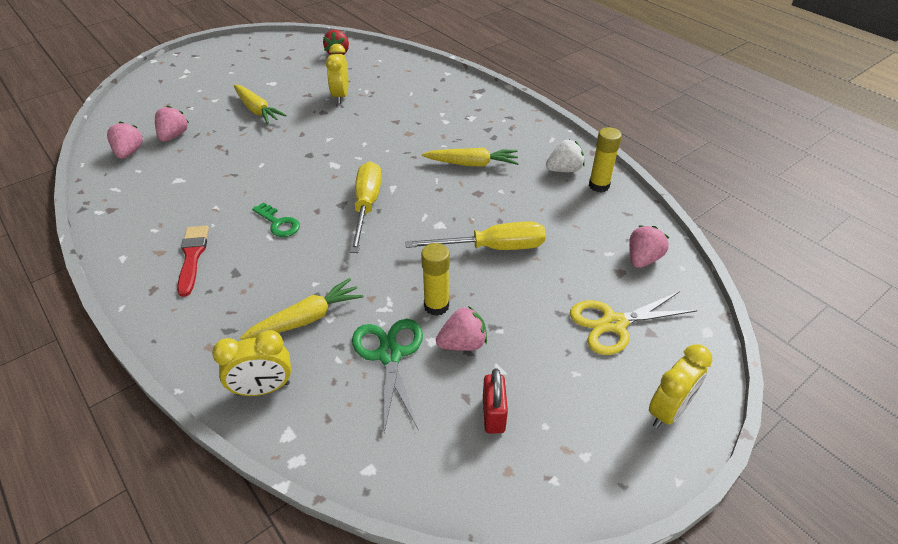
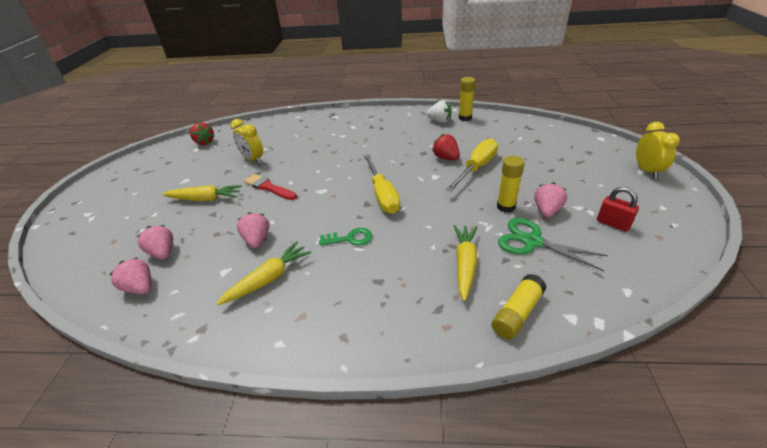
camera: 45 degrees left, 5 degrees down
(192, 257) = (332, 298): red brush -> red brush (268, 187)
(263, 389) = (517, 313): yellow clock -> yellow glue stick
(366, 206) = (382, 195): yellow screwdriver -> yellow screwdriver turned 150 degrees counterclockwise
(472, 164) = (395, 144): yellow carrot -> yellow carrot (269, 279)
(486, 214) = (446, 158): none -> red strawberry
(564, 170) = (439, 121): white strawberry -> white strawberry turned 90 degrees clockwise
(614, 323) = (574, 158): yellow scissors -> none
(642, 259) = (534, 131): pink strawberry -> pink strawberry (257, 240)

